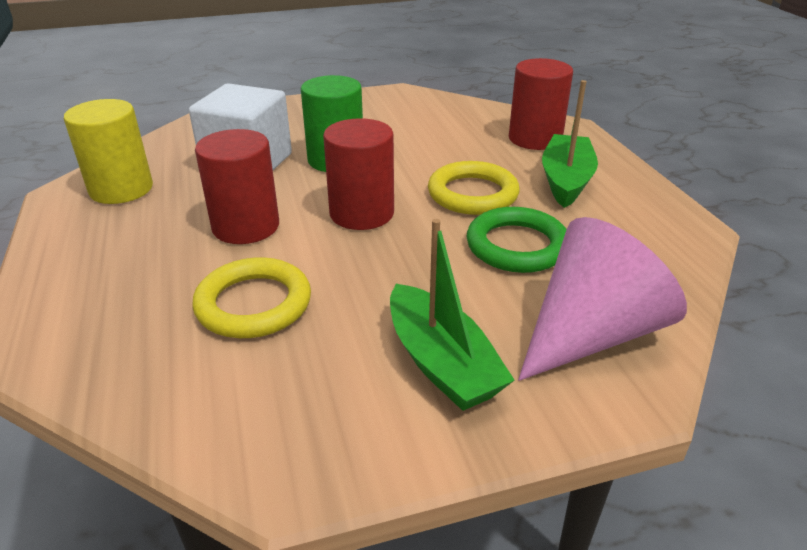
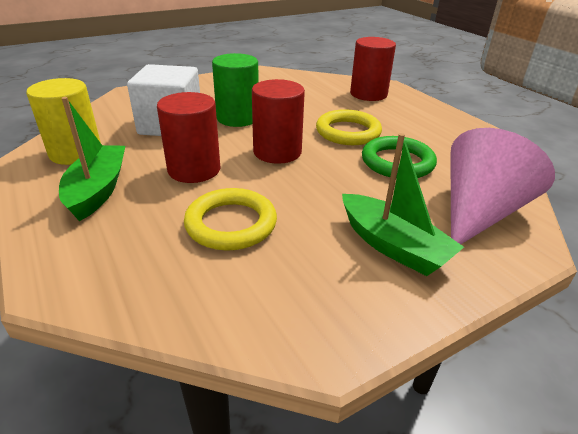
camera: 15 degrees left, 0 degrees up
(566, 180) = (404, 118): green boat -> green boat (98, 190)

